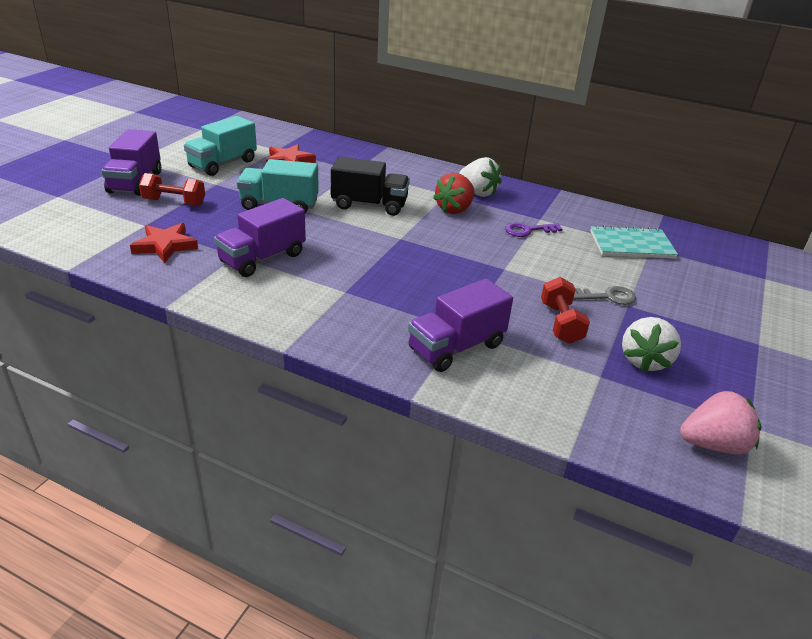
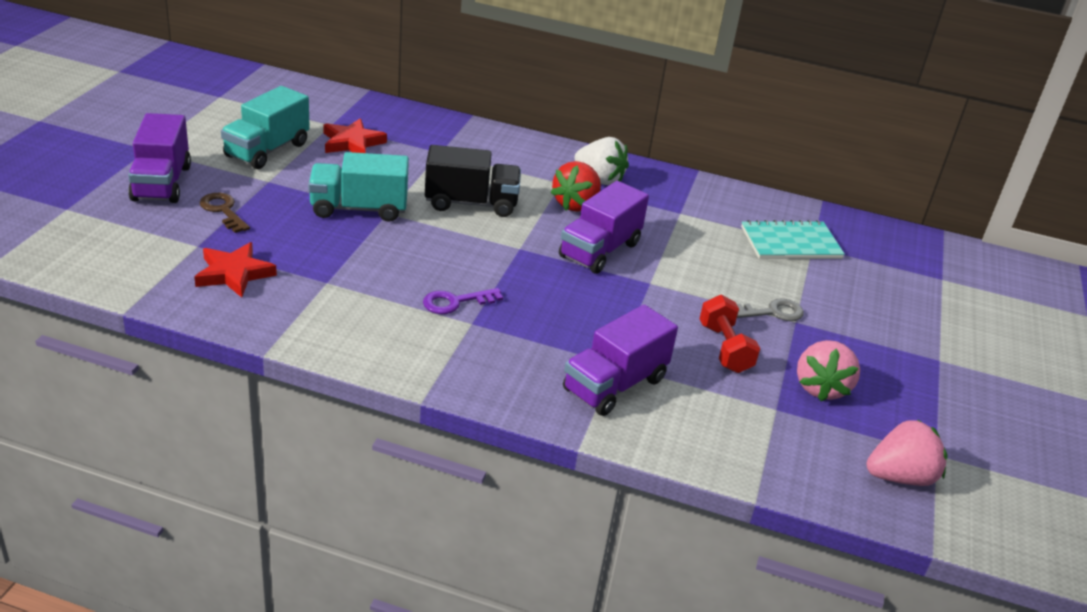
camera: 10 degrees left, 0 degrees up
(174, 202) = (223, 211): red dumbbell -> brown key
(262, 258) = (360, 284): purple truck -> purple truck (600, 250)
(528, 230) = (669, 229): purple key -> purple key (456, 302)
(644, 360) = (821, 388): white strawberry -> pink strawberry

